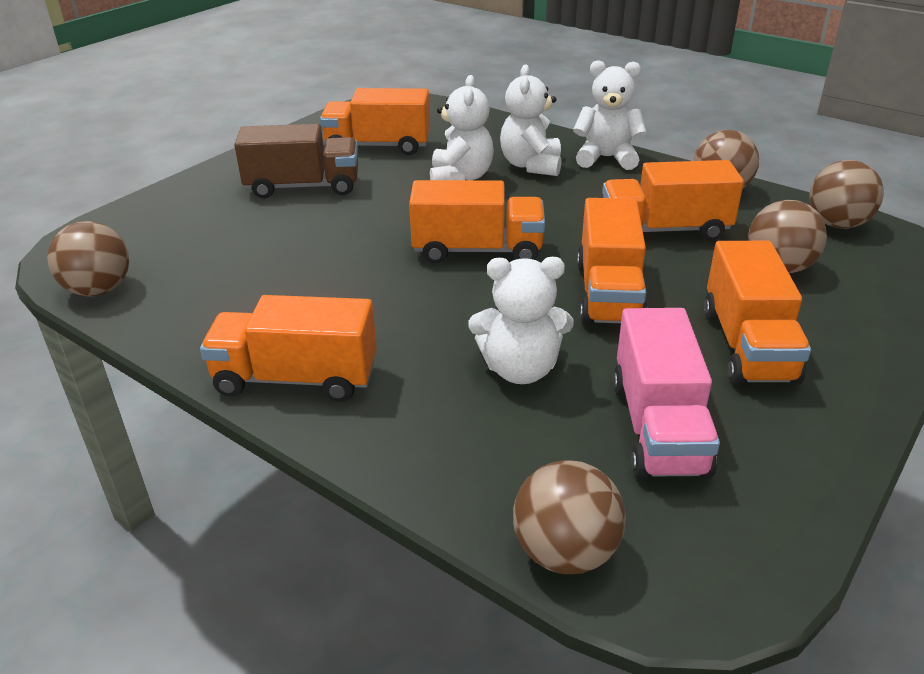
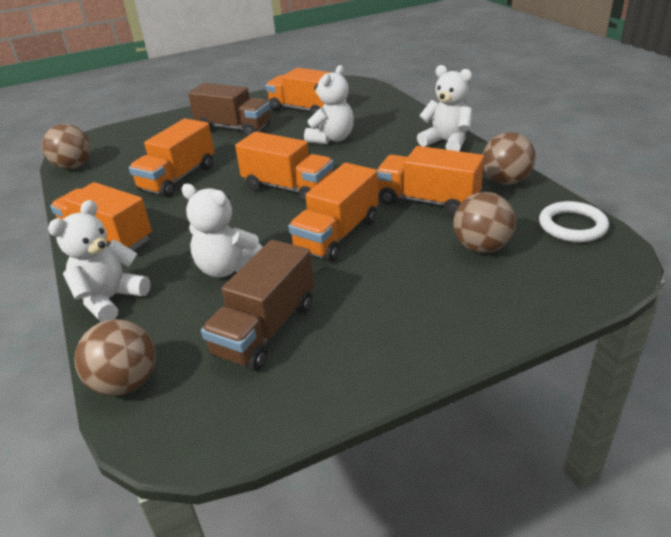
camera: 30 degrees right, 0 degrees up
(531, 165) = (387, 138): white teddy bear -> white teddy bear (110, 299)
(658, 427) = (265, 329): pink truck -> brown truck
(747, 345) = (389, 295): orange truck -> orange truck (178, 178)
(837, 224) = (572, 226): brown ball -> white ring

